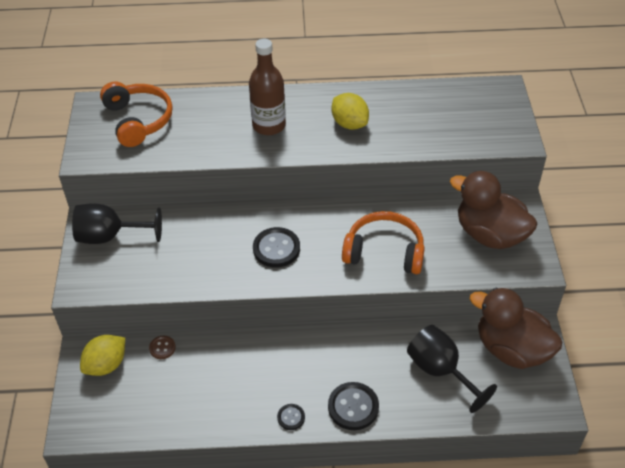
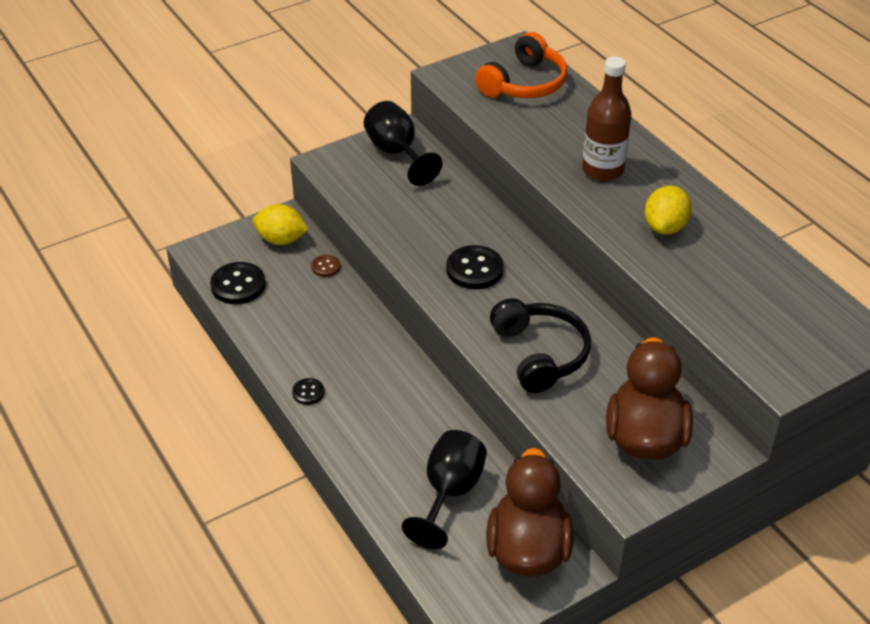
camera: 60 degrees right, 5 degrees down
(353, 407) = (352, 436): black button -> black button (238, 285)
(384, 252) = (540, 354): orange headphones -> black headphones

